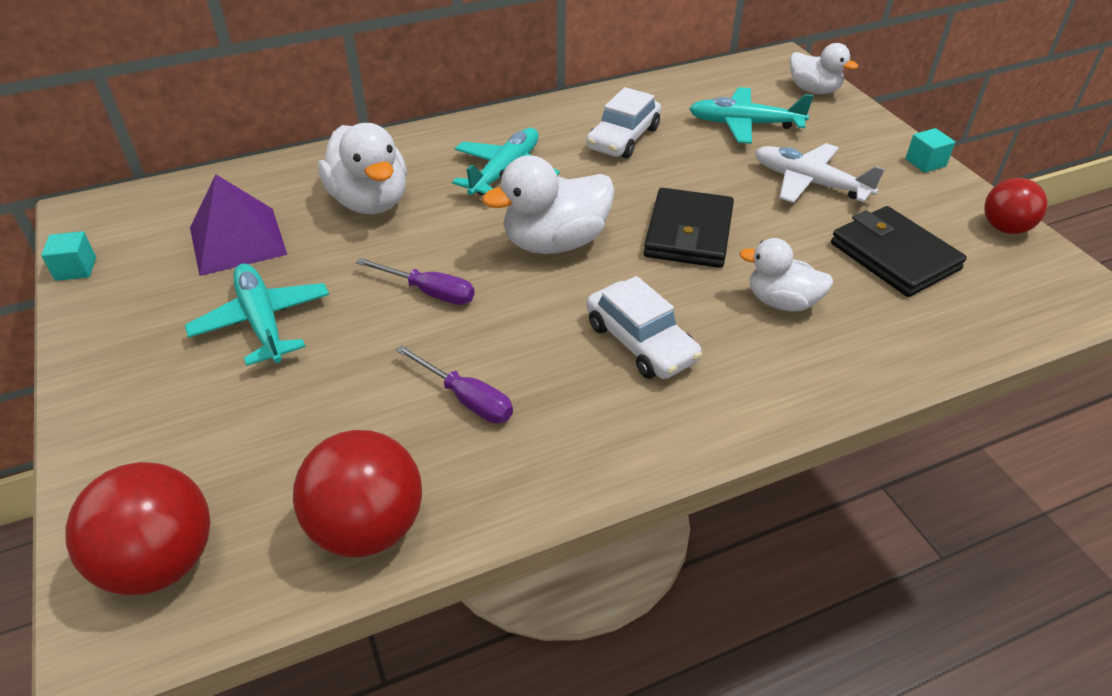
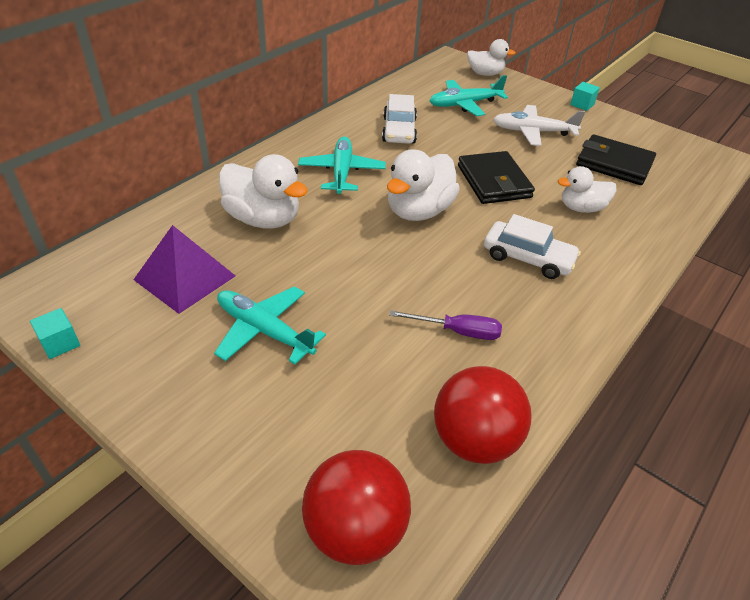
camera: 30 degrees left, 0 degrees up
(429, 292) = (367, 269): purple screwdriver -> none
(1005, 228) = (652, 132): red ball -> none

